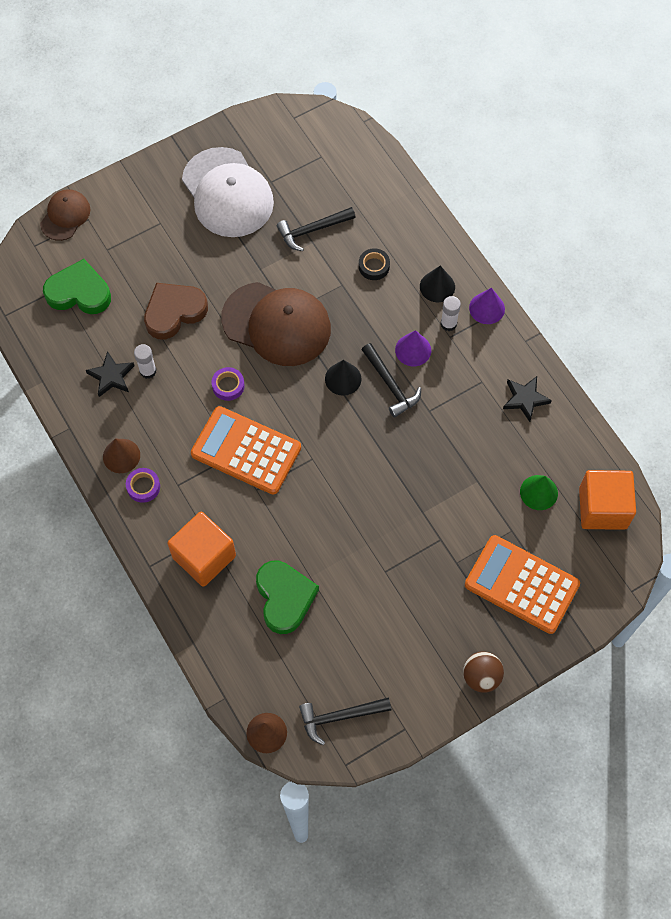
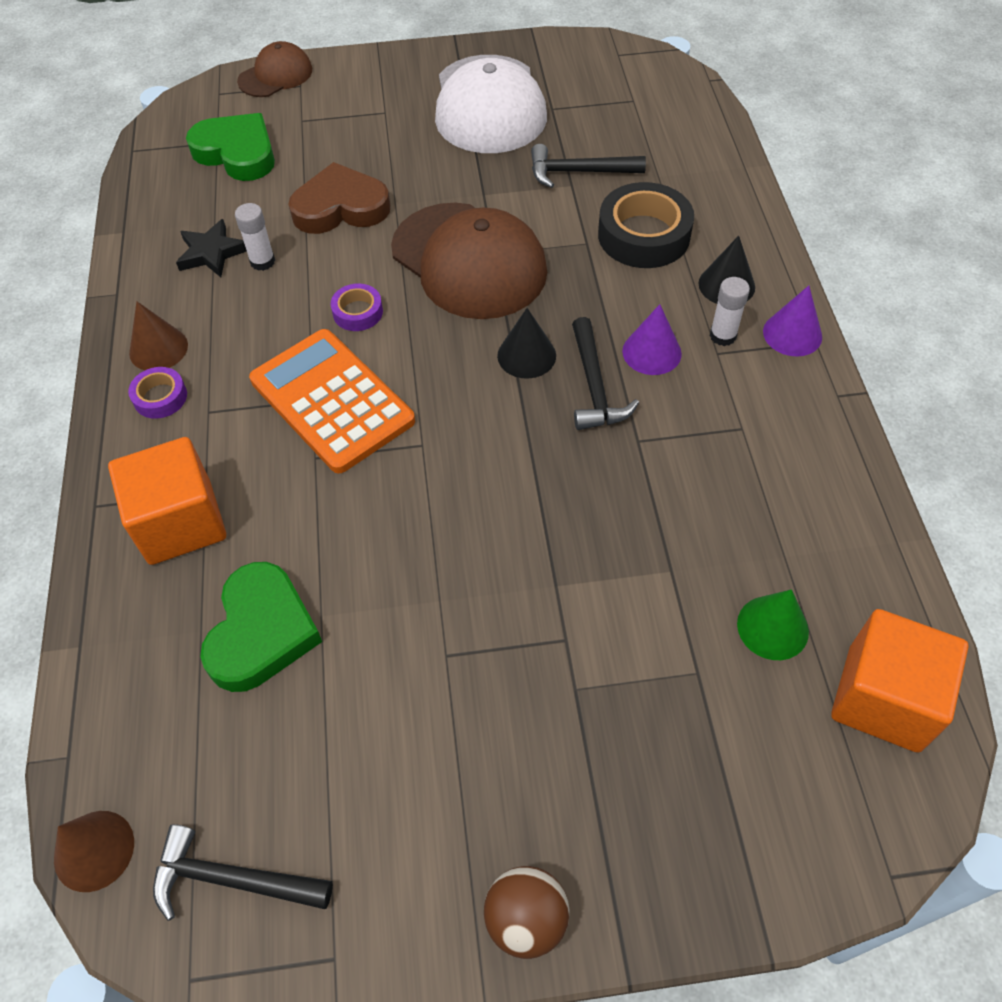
camera: 25 degrees right, 10 degrees down
(374, 266) = (644, 235): black tape -> black tape, size x1.93
(521, 584) = (677, 775): orange calculator -> none
(525, 399) = (805, 476): black star -> none

